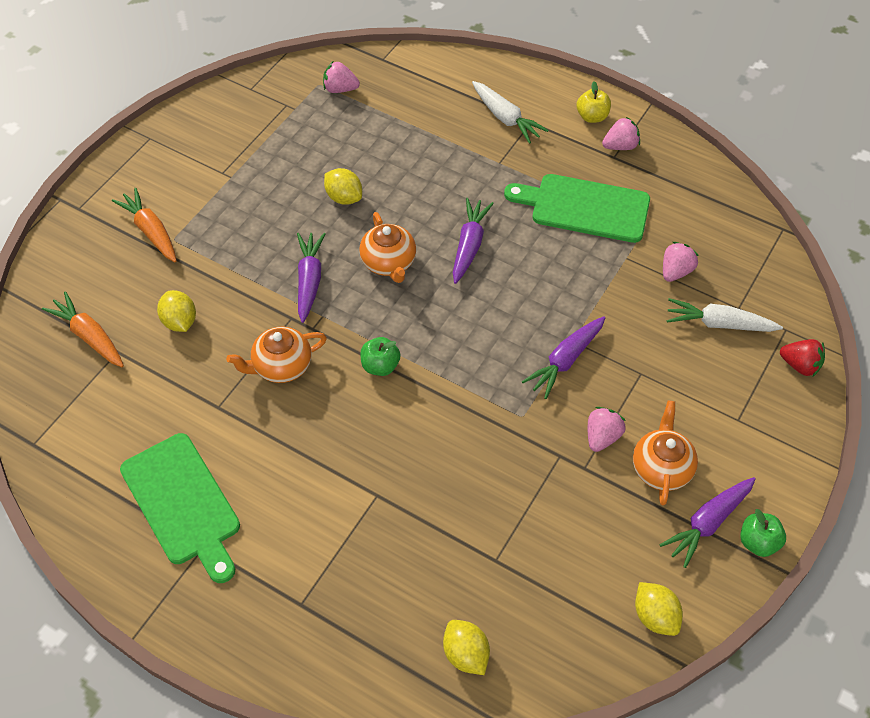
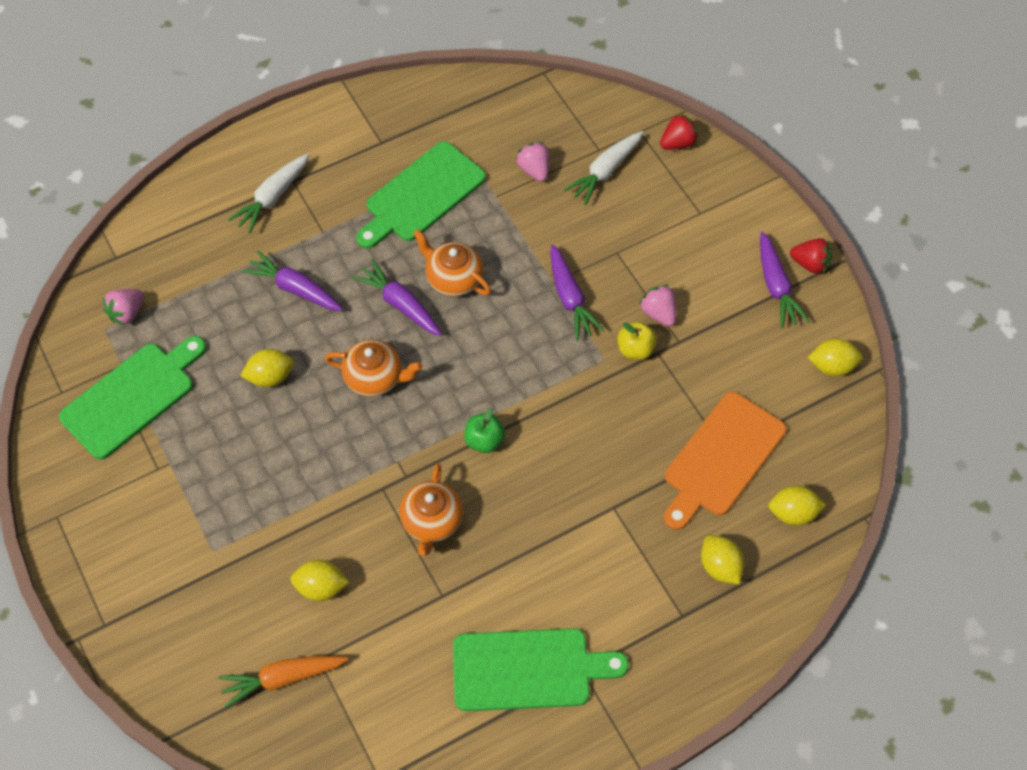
camera: 60 degrees left, 5 degrees up
(151, 231) = (188, 567): orange carrot -> none
(272, 128) = (132, 397): none -> green cutting board
(309, 281) = (350, 453): purple carrot -> purple carrot (295, 289)
(369, 613) = (720, 567): none -> yellow lemon
(484, 561) = (721, 458): none -> orange cutting board
(505, 118) = (273, 197): white carrot -> white carrot turned 135 degrees clockwise
(592, 117) = (323, 132): yellow apple -> yellow apple (635, 349)
(620, 146) = (373, 130): pink strawberry -> none
(661, 468) = (711, 289): orange teapot -> orange teapot (453, 278)
(758, 542) = (810, 264): green apple -> red strawberry

